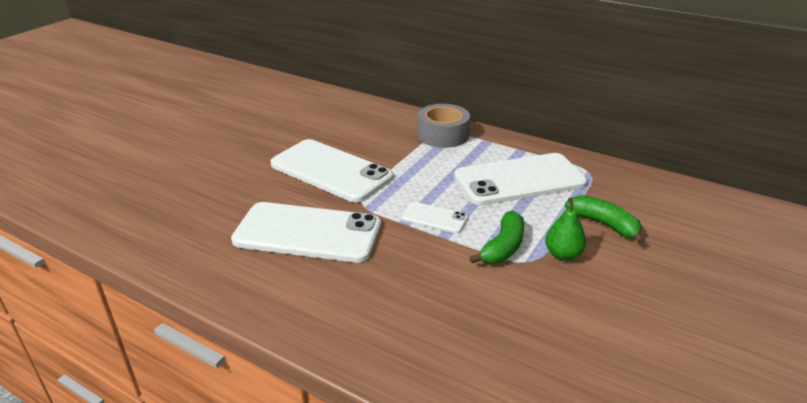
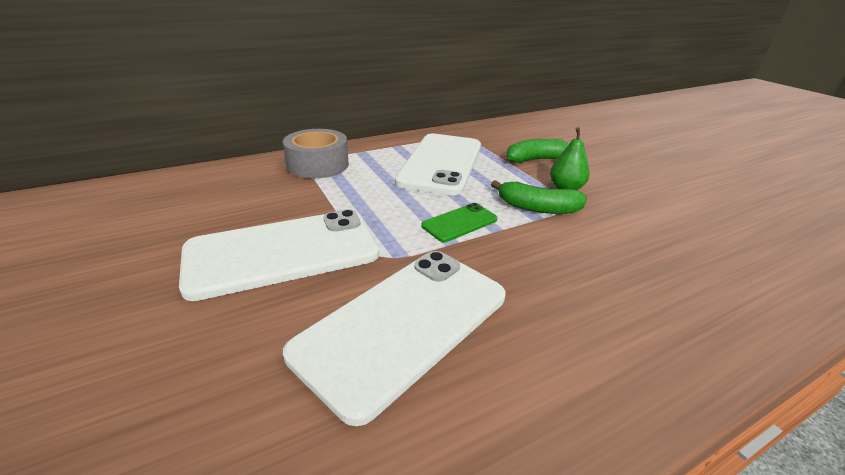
camera: 60 degrees left, 0 degrees up
(434, 218) = (459, 222): white phone -> green phone
(503, 247) = (537, 208): green banana -> green banana turned 135 degrees clockwise

